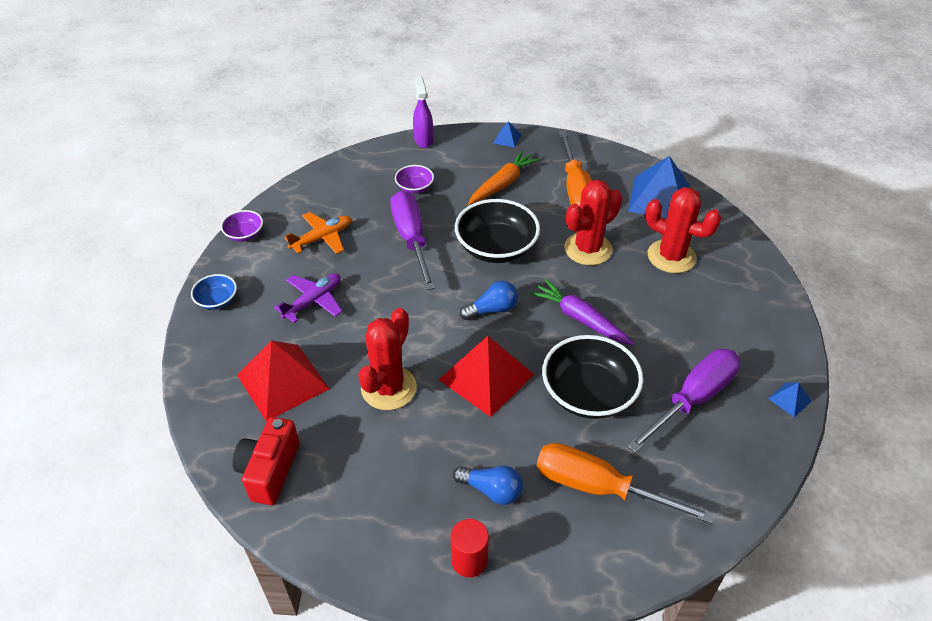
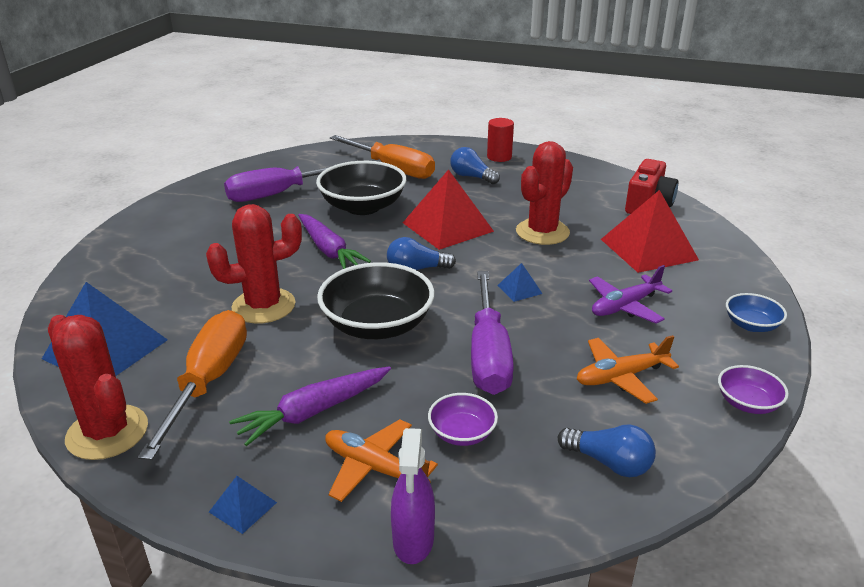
camera: 165 degrees left, 15 degrees down
(333, 186) = (609, 463): none -> blue light bulb
(454, 163) = (374, 468): none -> orange plane
(502, 184) = (313, 412): orange carrot -> purple carrot
(671, 256) = (175, 284): red cactus -> red cactus (107, 432)
(789, 399) = (204, 184): blue pyramid -> blue pyramid (519, 289)

